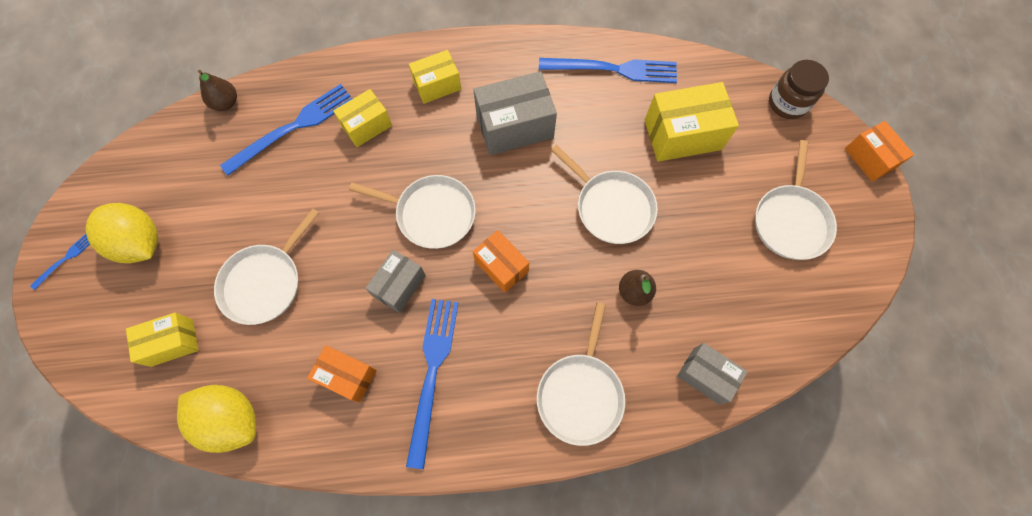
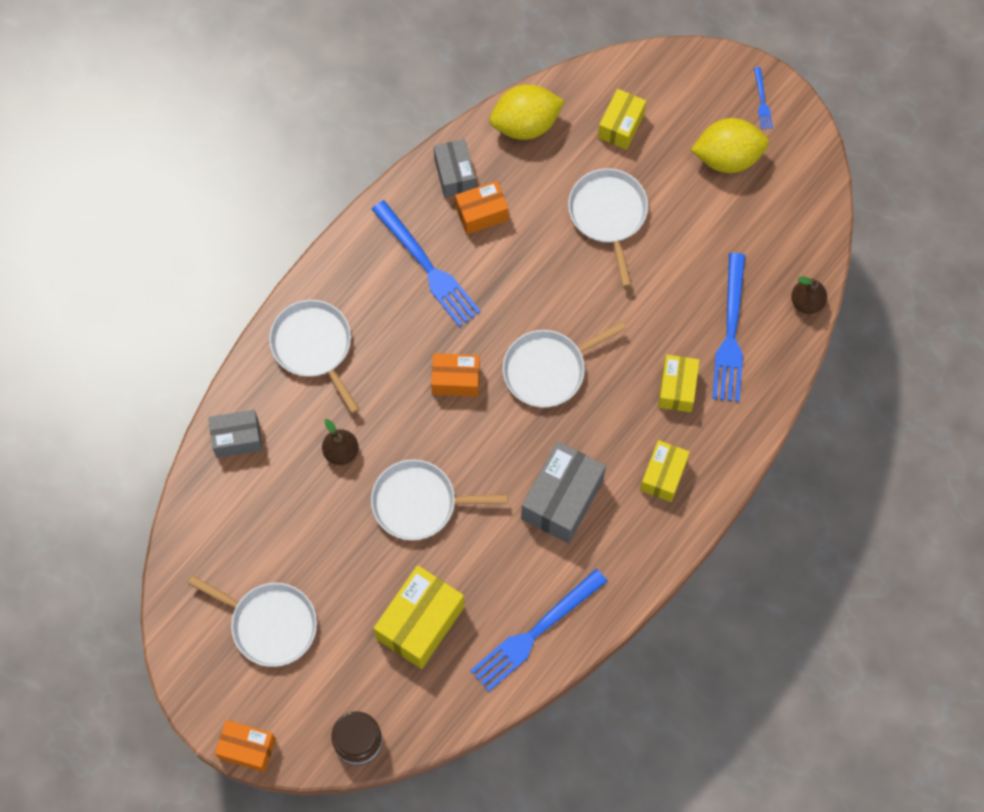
camera: 135 degrees right, 0 degrees up
(399, 286) = (513, 299): grey box -> grey box (454, 174)
(790, 220) = (269, 624): white pan -> white pan turned 150 degrees clockwise

